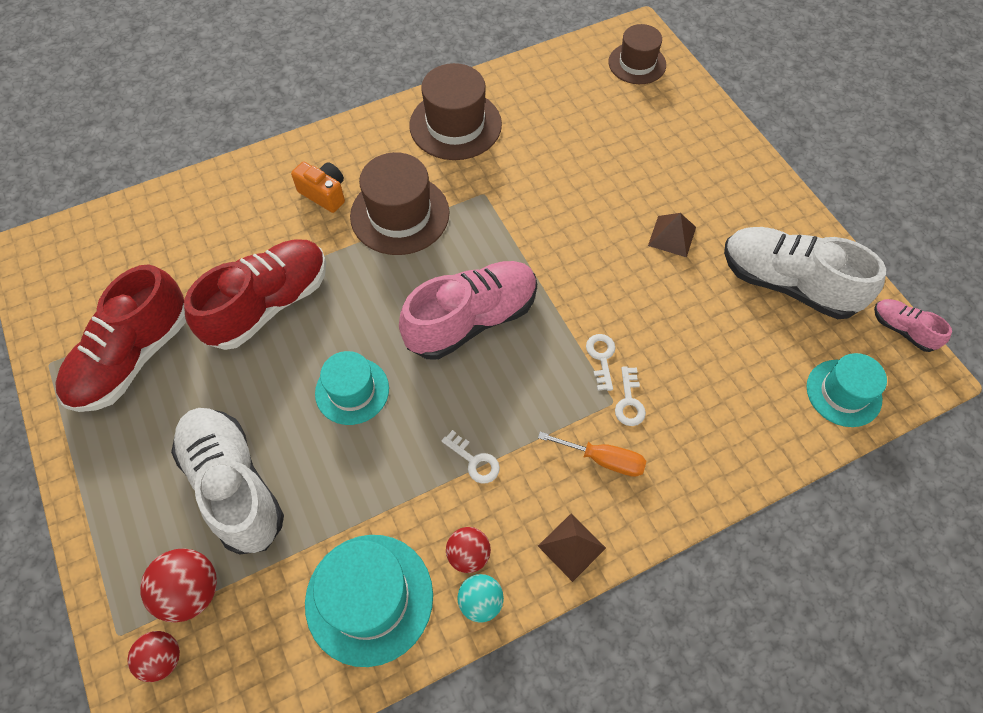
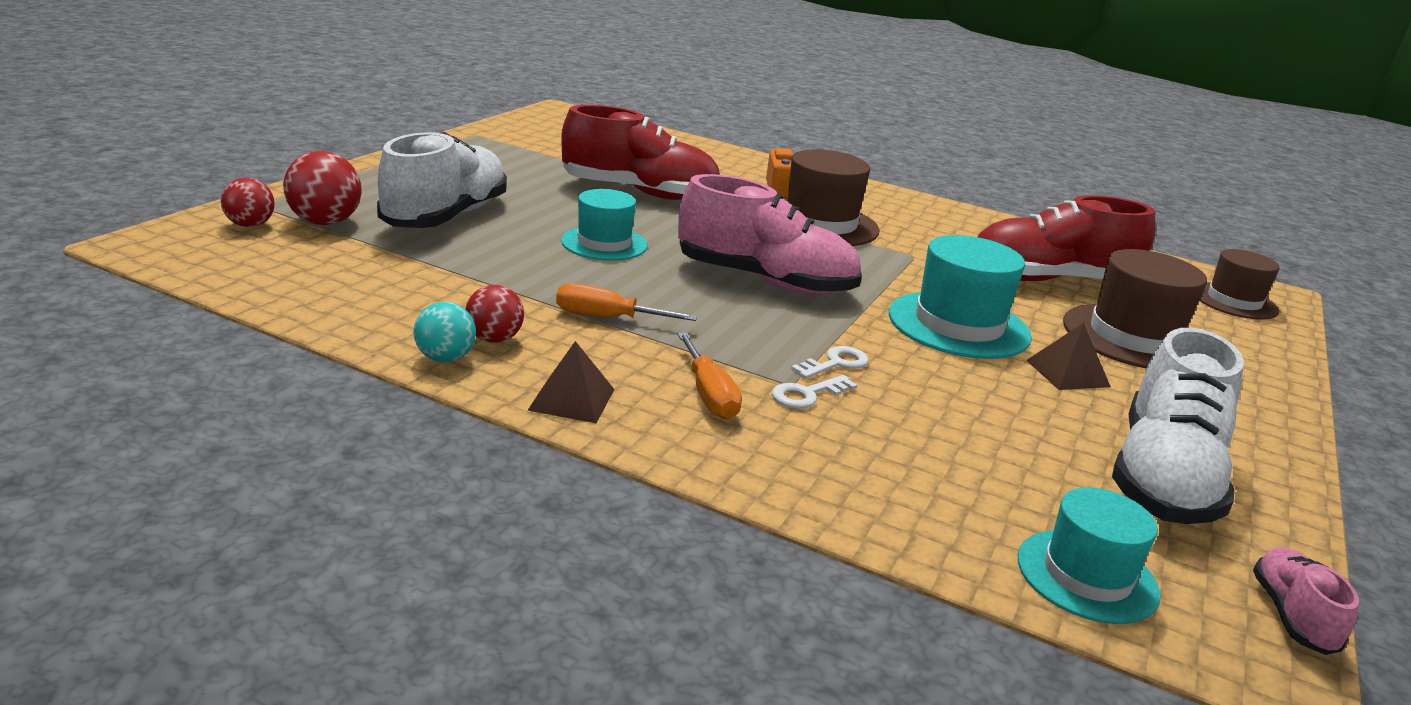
camera: 50 degrees right, 35 degrees down
(133, 357) = (518, 158): red shoe -> red shoe (1050, 280)
(369, 598) = (391, 299): turquoise hat -> turquoise hat (958, 325)
(455, 125) = (961, 227): brown hat -> brown hat (1133, 337)
(474, 460) = (607, 318): white key -> orange screwdriver
(787, 284) = (1163, 478): white shoe -> white shoe turned 150 degrees counterclockwise

